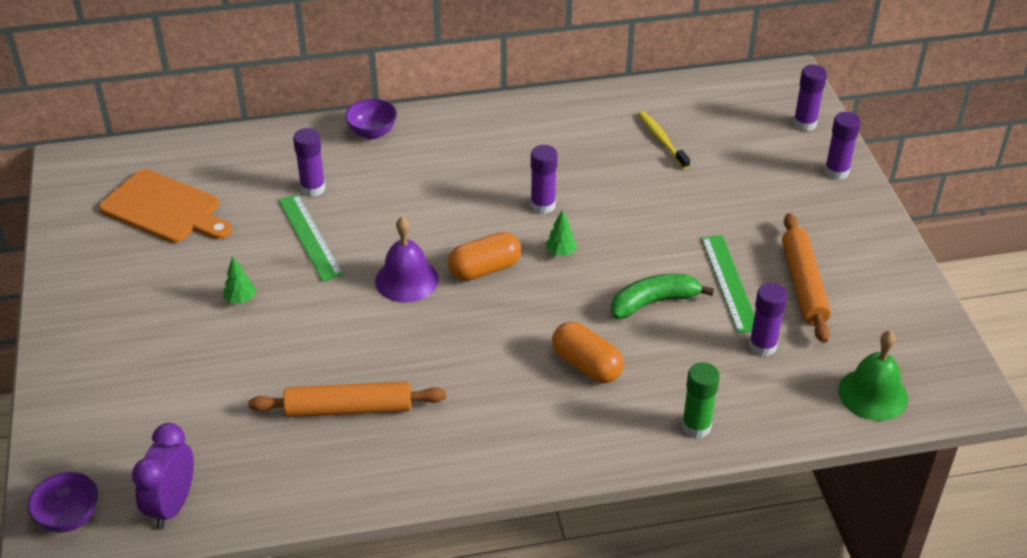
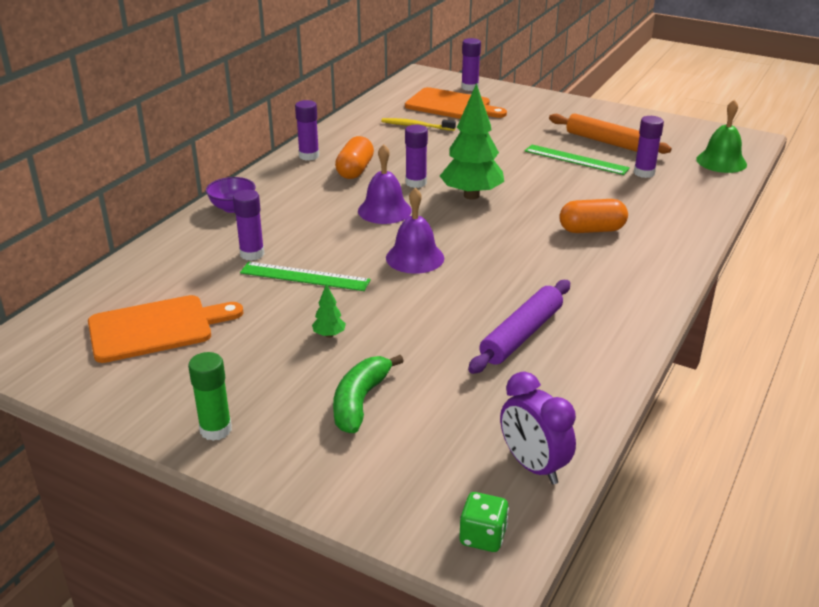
camera: 50 degrees left, 10 degrees down
(69, 517) = (483, 537): purple bowl -> green dice
(349, 408) = (521, 335): orange rolling pin -> purple rolling pin
(468, 216) = (384, 210): none -> purple bell
(484, 269) = (448, 226): orange capsule -> orange capsule (355, 170)
(560, 252) = (471, 195): green tree -> green tree, size x2.40
(654, 302) = (561, 187): green banana -> green banana (360, 401)
(696, 426) = (691, 219): green glue stick -> green glue stick (216, 430)
(741, 136) = (451, 105): none -> orange cutting board
(836, 172) = (524, 97): purple glue stick -> purple glue stick (309, 156)

